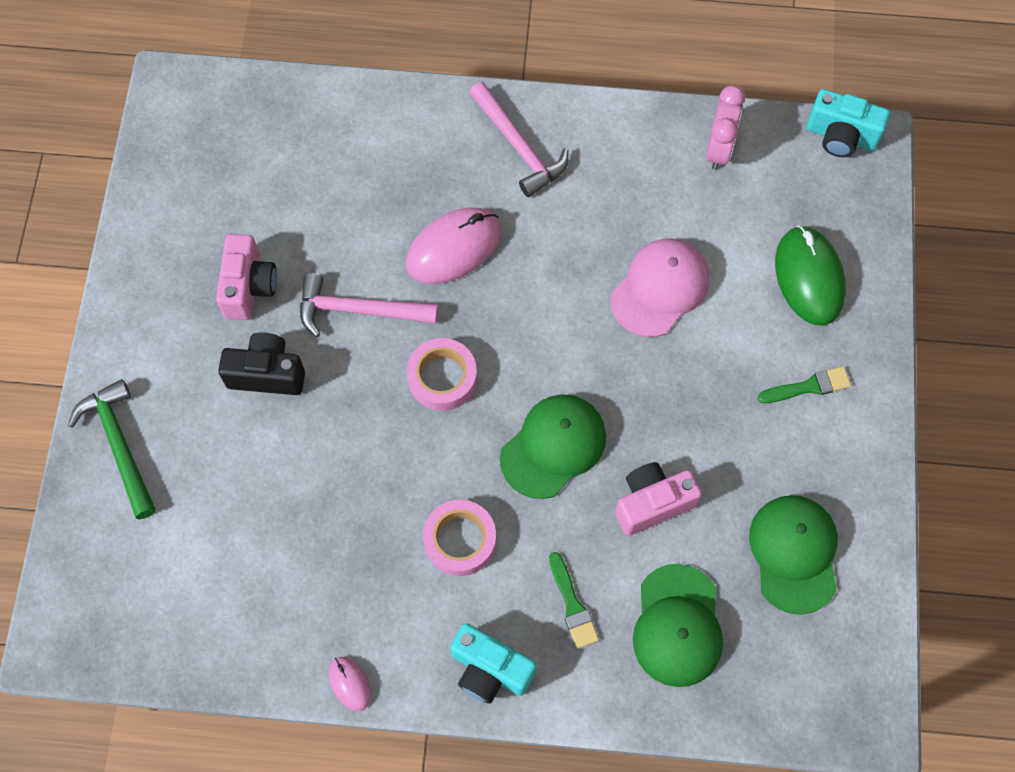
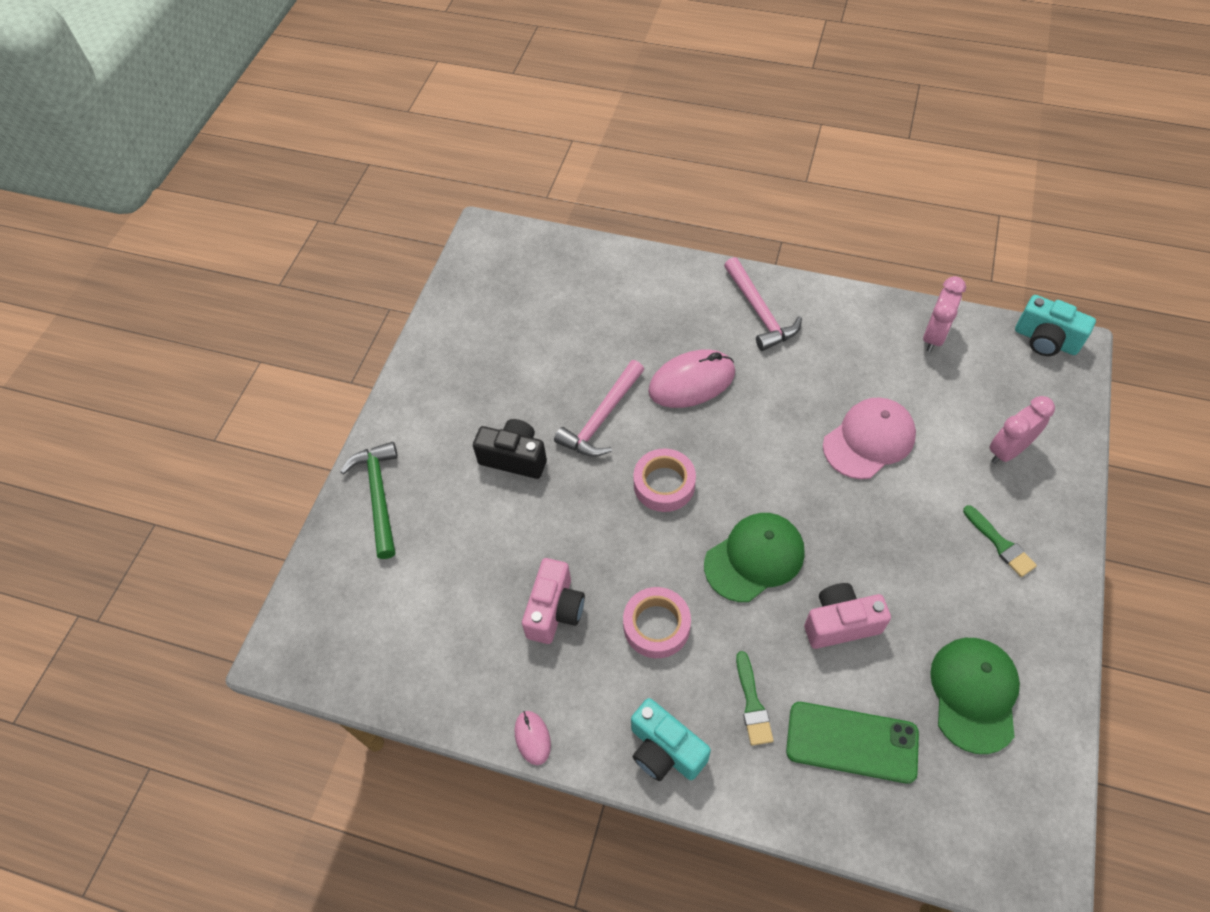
camera: 15 degrees right, 10 degrees down
(248, 287) = (514, 387): pink camera -> pink camera (555, 610)
(358, 310) = (601, 419): pink hammer -> pink hammer turned 75 degrees counterclockwise
(677, 626) = (851, 742): green cap -> green phone
(808, 386) = (1000, 544): green brush -> green brush turned 60 degrees clockwise
(809, 277) = (1007, 450): green mouse -> pink clock

